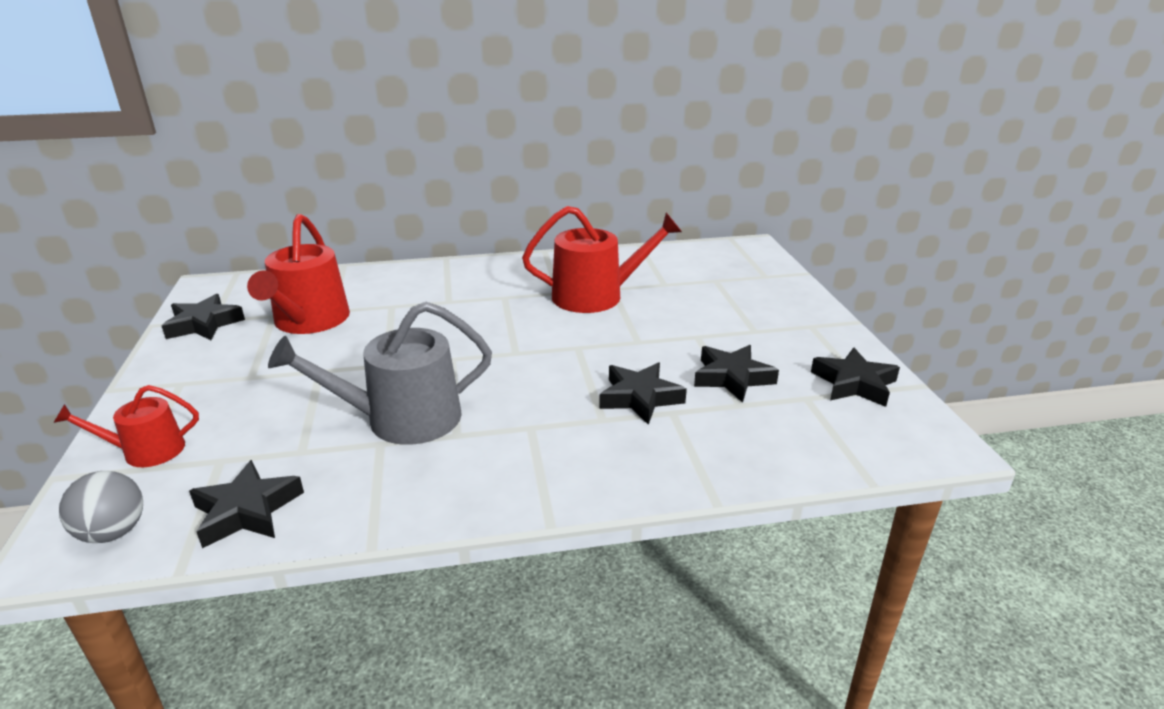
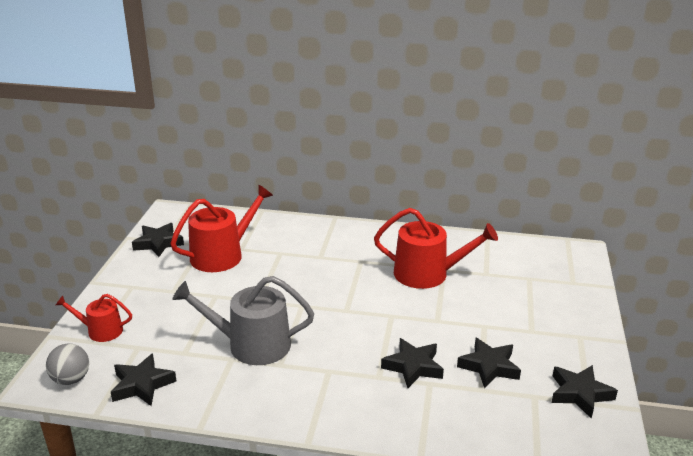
camera: 20 degrees right, 0 degrees up
(309, 321) = (222, 255): red watering can -> red watering can turned 150 degrees counterclockwise

